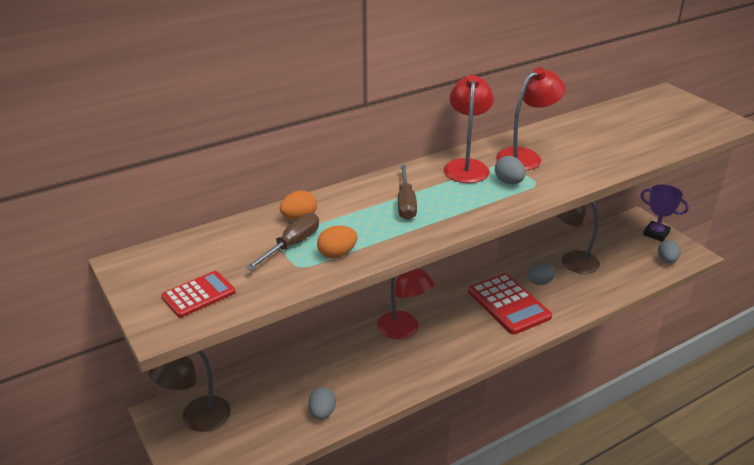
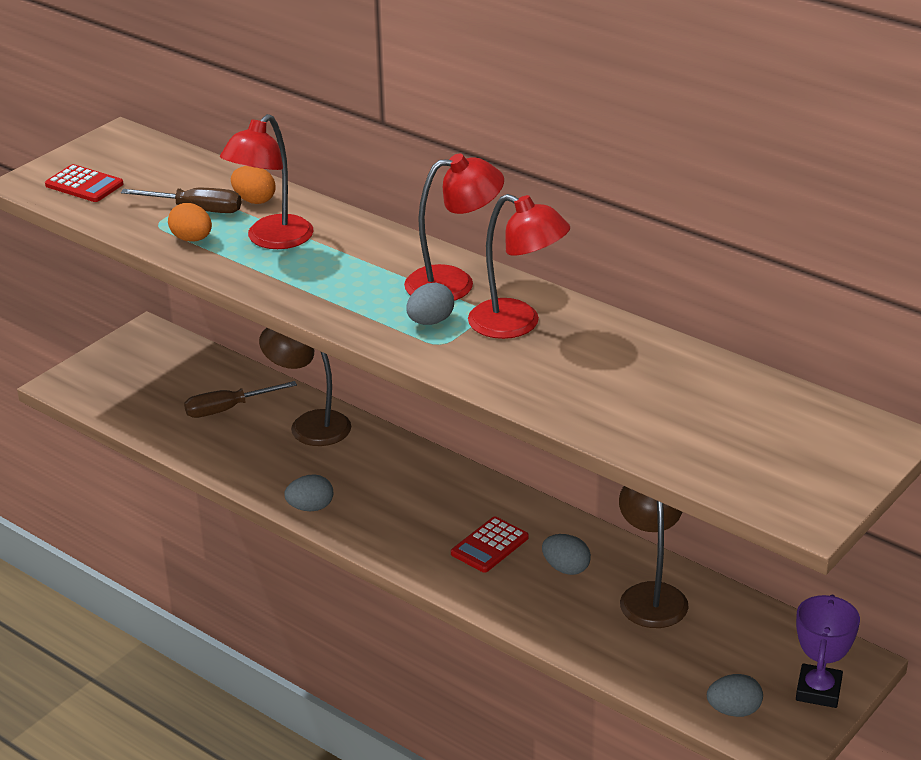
camera: 70 degrees right, 0 degrees up
(197, 419) = (147, 357): brown lamp -> brown lamp (309, 425)
(322, 413) = (192, 437): grey egg -> grey egg (310, 507)
(404, 330) = (375, 462): red lamp -> red lamp (272, 240)
(406, 203) = (327, 258): brown screwdriver -> brown screwdriver (228, 409)
(508, 304) = (489, 545): red calculator -> red calculator, size x0.57

